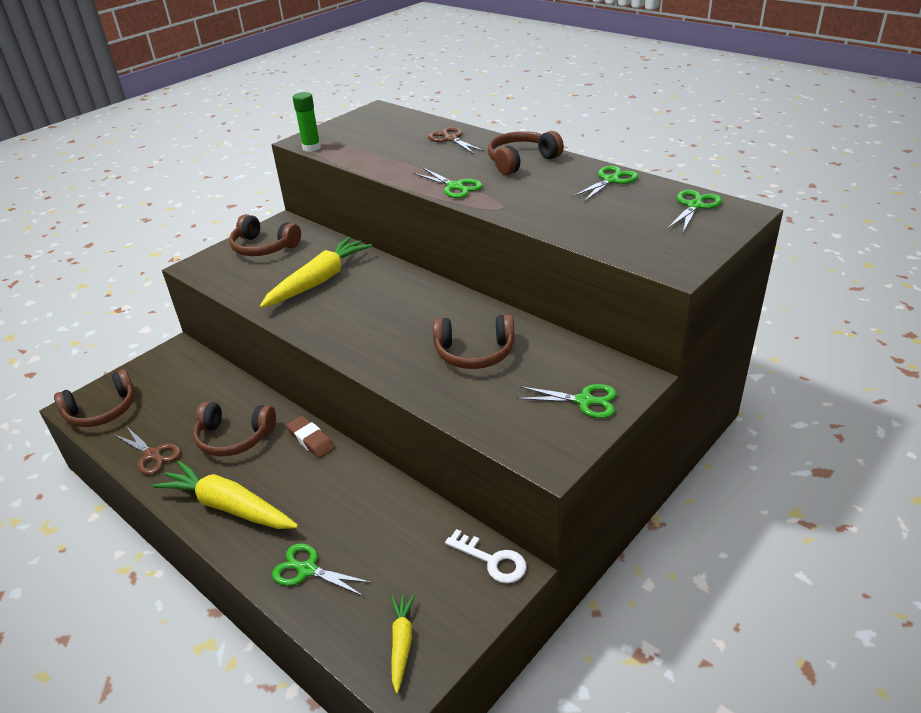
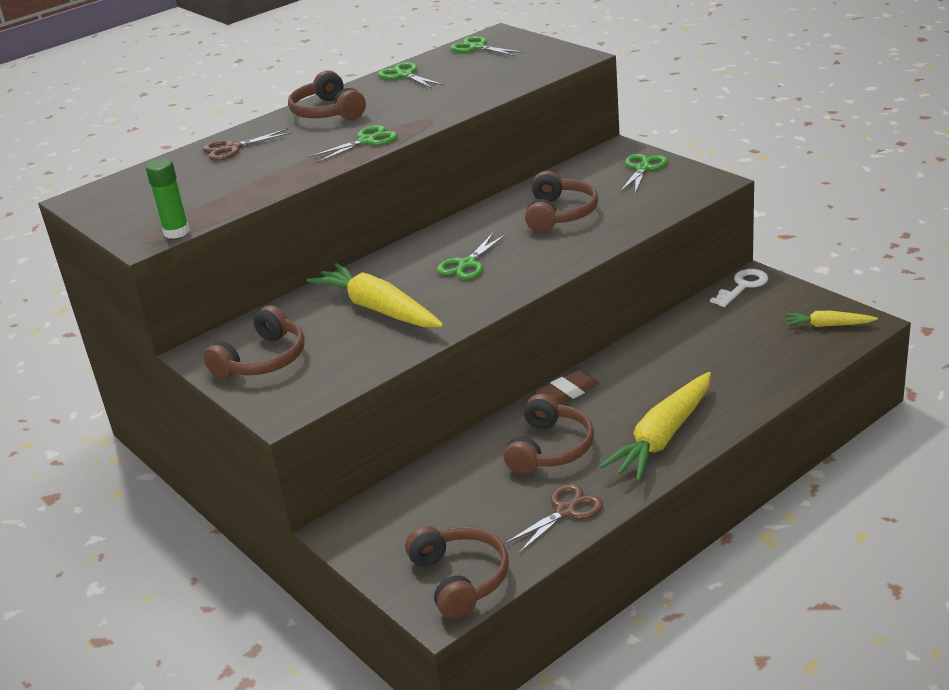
camera: 80 degrees left, 5 degrees down
(307, 570) = (751, 378): green scissors -> green scissors (467, 264)

